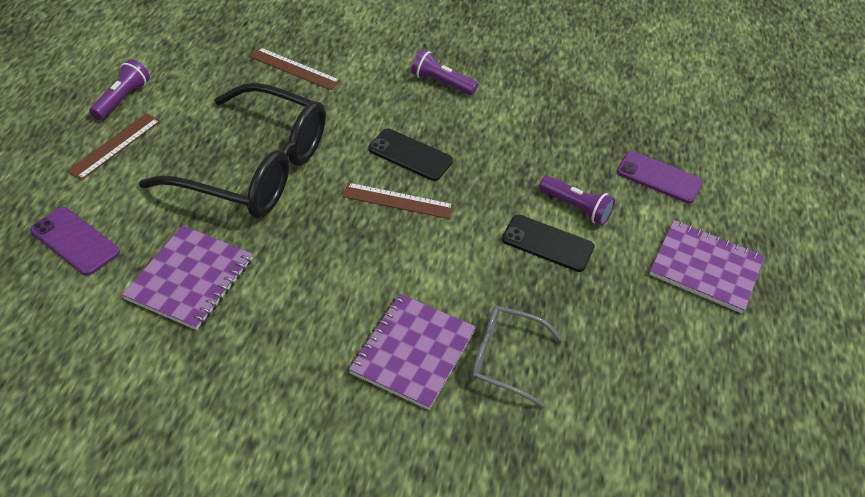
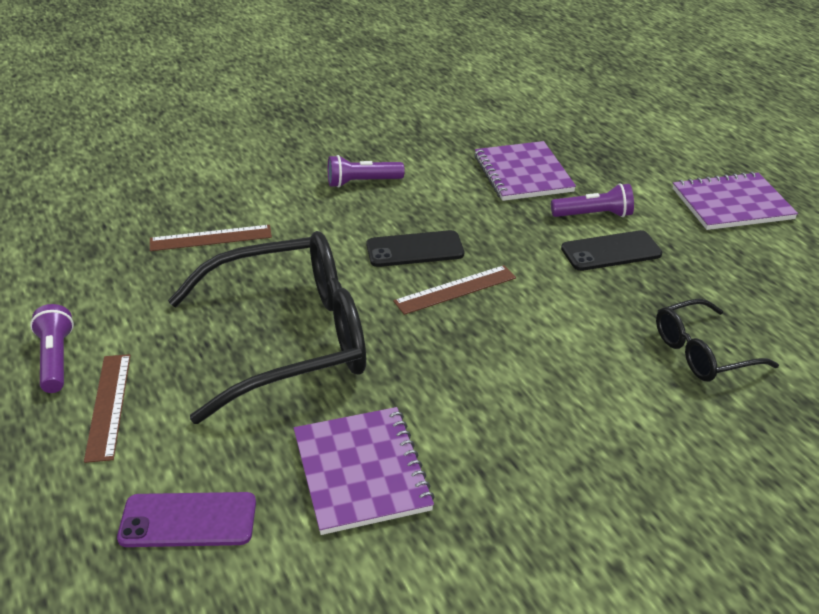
camera: 35 degrees left, 10 degrees down
(413, 352) = (633, 395): purple notebook -> purple notebook (523, 174)
(505, 359) = (703, 352): grey glasses -> black glasses
(659, 177) = (618, 163): purple phone -> none

